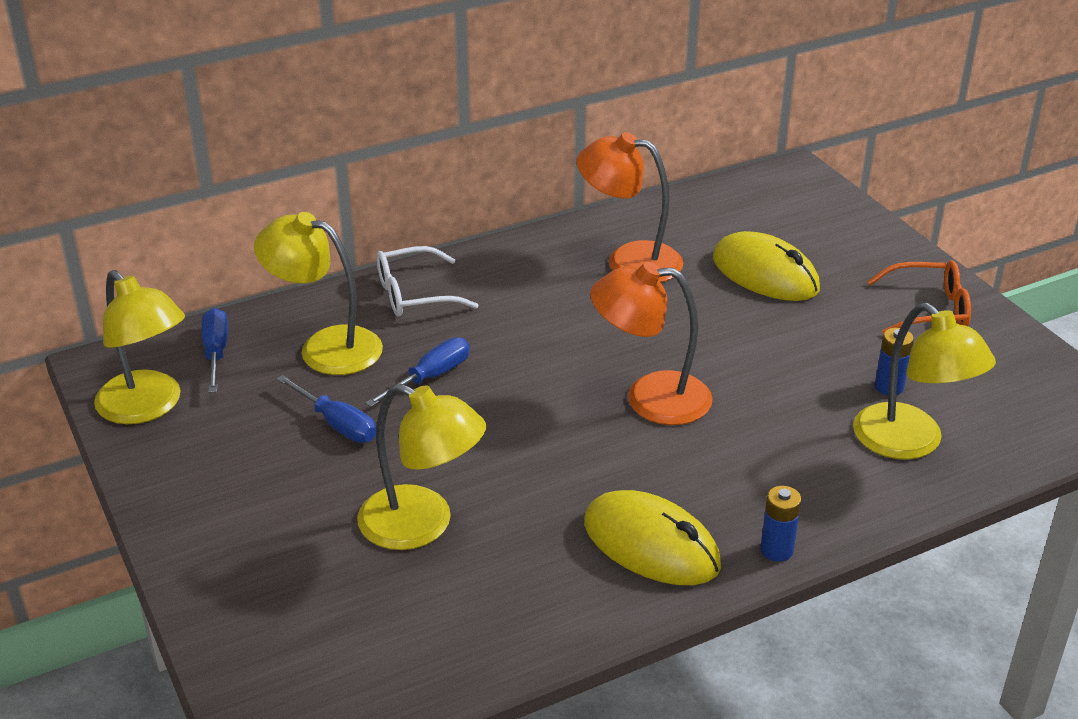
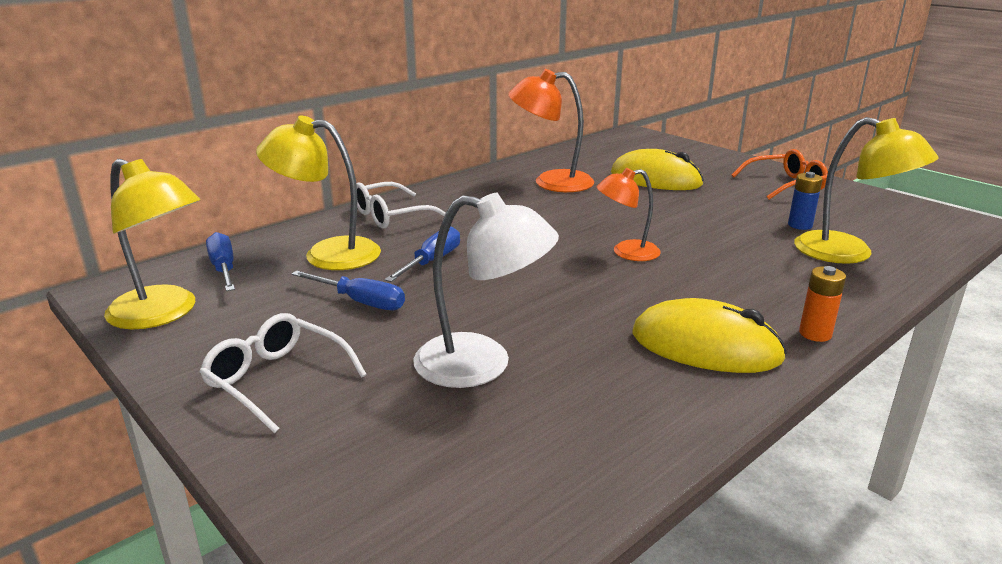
camera: 15 degrees left, 10 degrees down
(232, 509) = (277, 380): none -> white glasses
(422, 525) = (482, 364): yellow lamp -> white lamp
(650, 398) = (626, 252): orange lamp -> orange lamp, size x0.64
(776, 550) = (815, 334): blue battery -> orange battery

